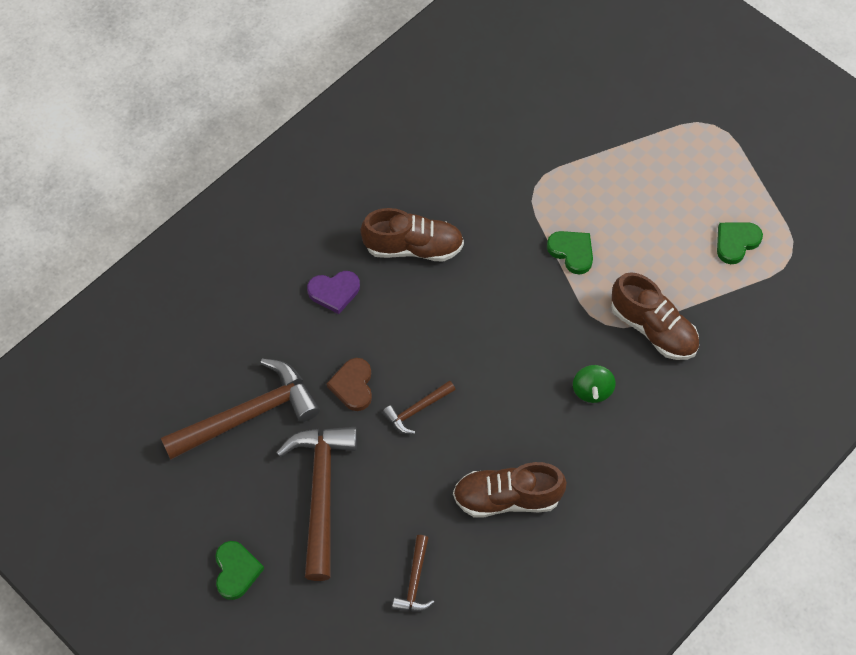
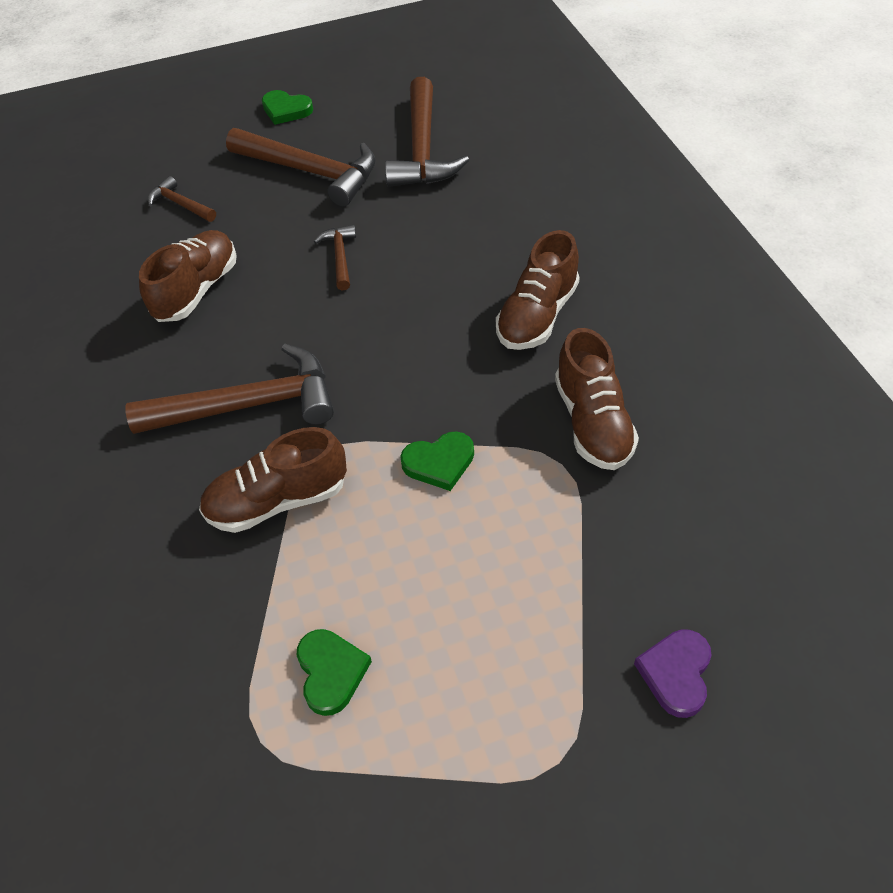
camera: 120 degrees right, 10 degrees down
(334, 292) = (518, 238): purple heart -> purple heart (676, 673)
(353, 386) = (401, 221): brown heart -> none
(492, 181) = (592, 422): none -> brown shoe
(592, 390) = (249, 405): green spinning top -> brown hammer

